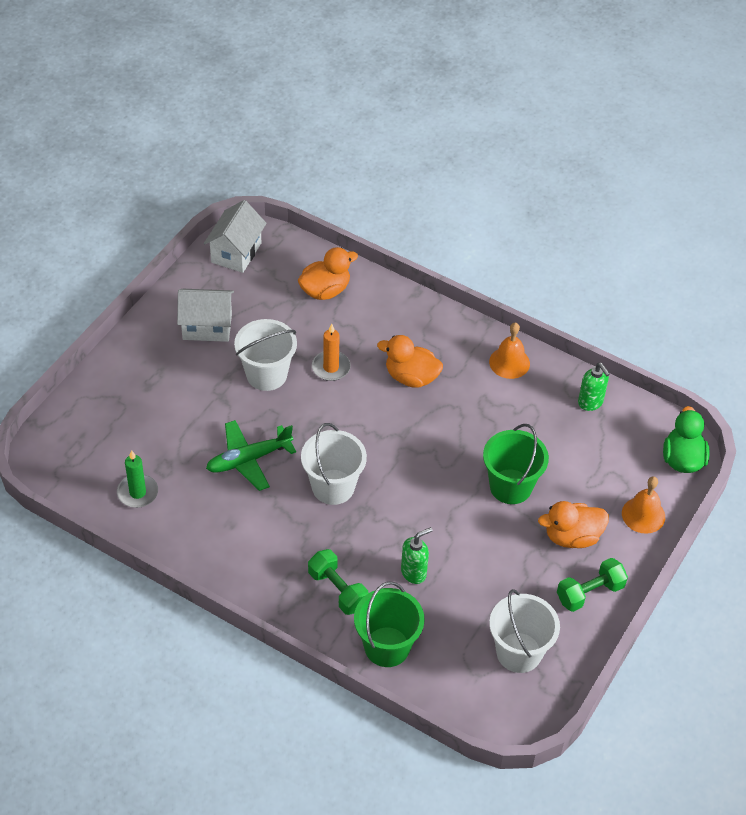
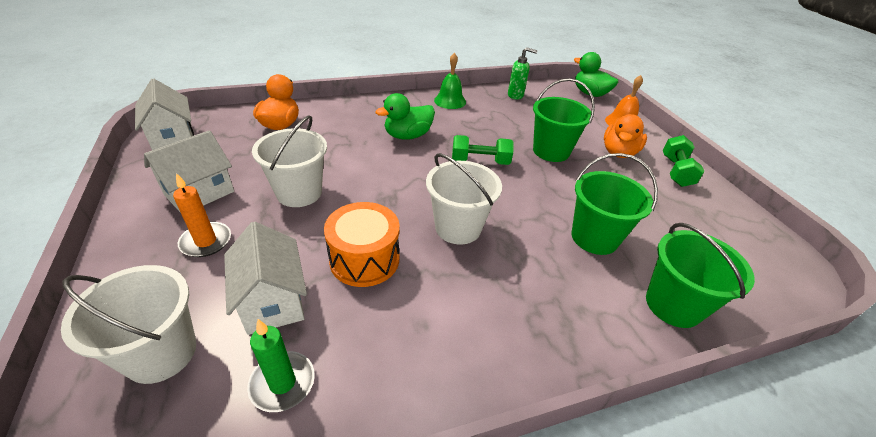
camera: 50 degrees left, 10 degrees down
(175, 444) = (273, 301): none -> white house
(248, 460) = (364, 259): green plane -> orange drum
(331, 367) = (345, 160): orange candle -> orange candle (206, 241)
(337, 590) = (578, 296): green dumbbell -> green dumbbell (480, 161)
(411, 377) = (407, 136): orange duck -> green duck
(414, 572) = (594, 237): green soap dispenser -> green bucket
(509, 362) = (450, 101): orange bell -> green bell
(519, 652) = (720, 231): white bucket -> white bucket (161, 353)

